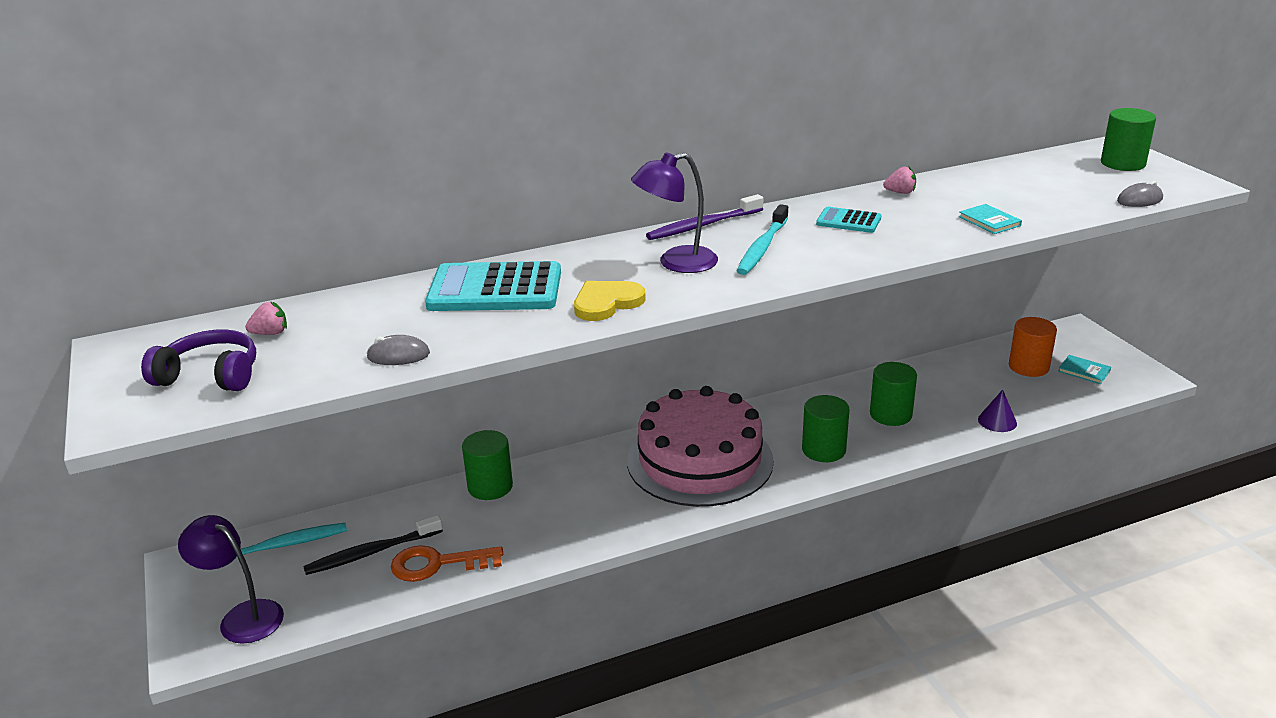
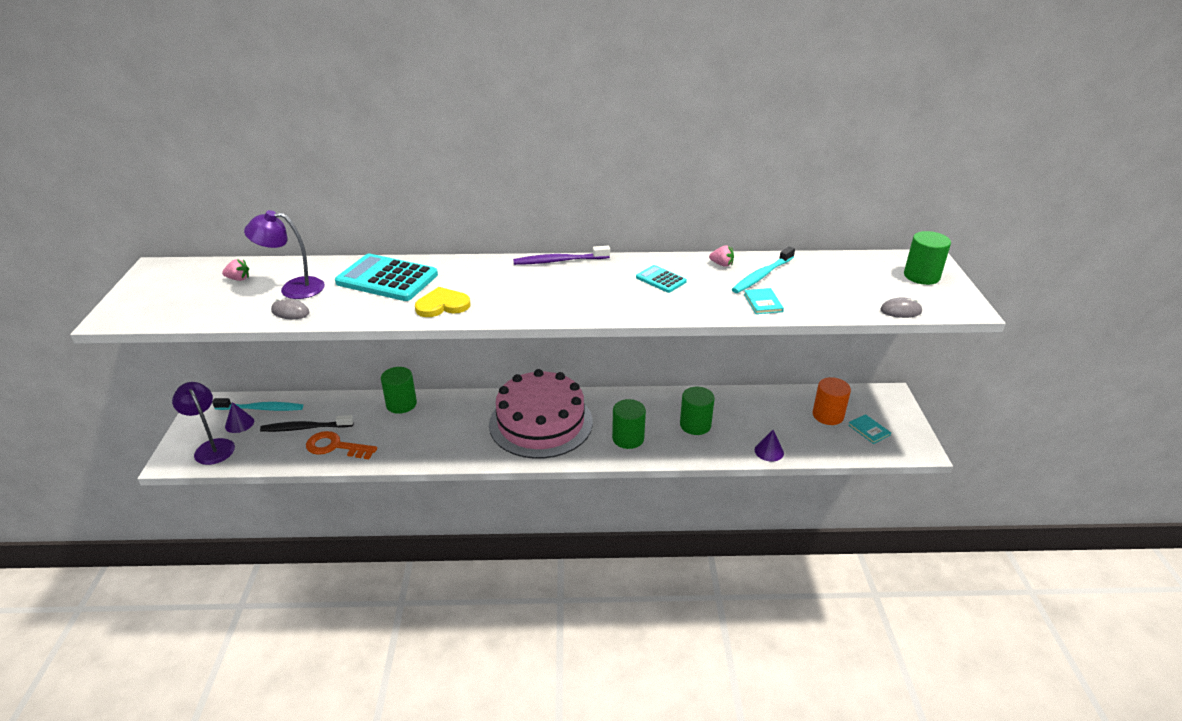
camera: 20 degrees right, 5 degrees up
(210, 375) = (183, 299): purple headphones -> none
(261, 574) = (239, 423): none -> purple cone
(676, 263) = (514, 286): purple lamp -> purple lamp (293, 288)
(762, 248) = (581, 287): turquoise toothbrush -> turquoise toothbrush (762, 275)

